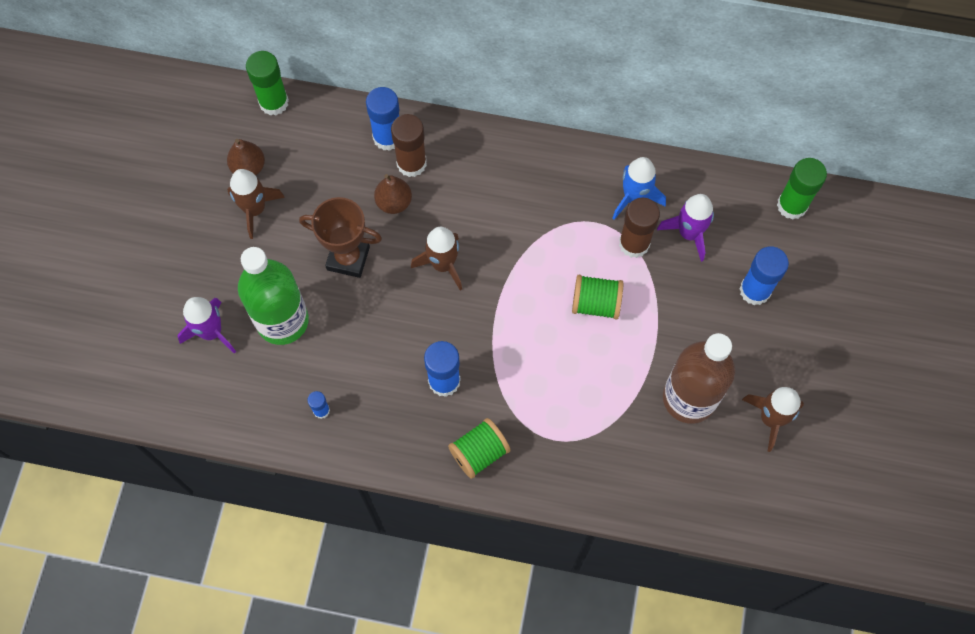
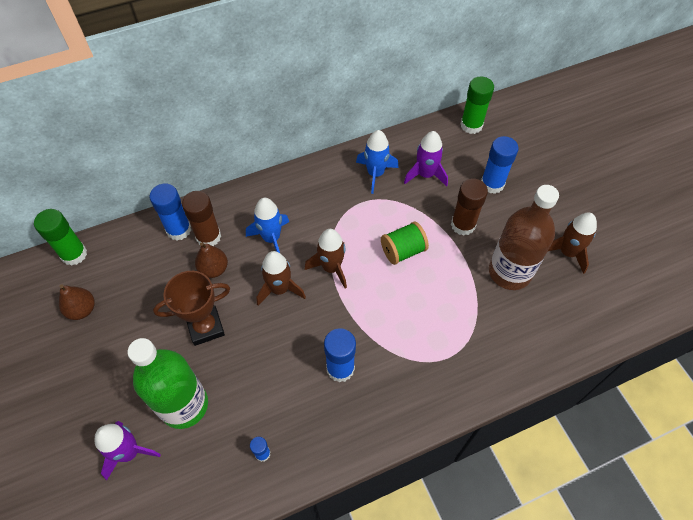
camera: 35 degrees left, 10 degrees down
(255, 209) = (107, 336): brown rocket -> brown rocket (331, 268)
(472, 204) = (271, 238): none -> blue rocket
(479, 453) = (404, 403): green spool -> none
(634, 243) = (397, 200): brown glue stick -> brown glue stick (463, 225)

